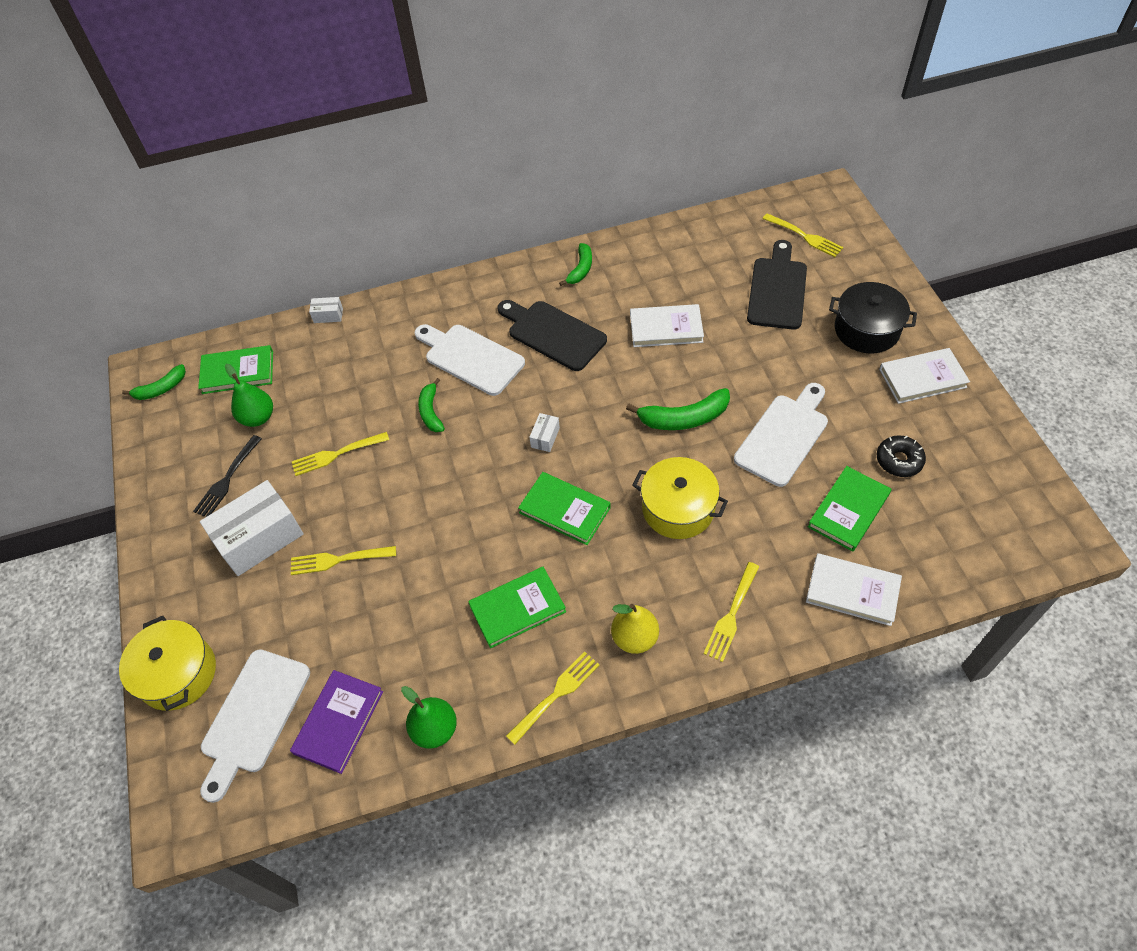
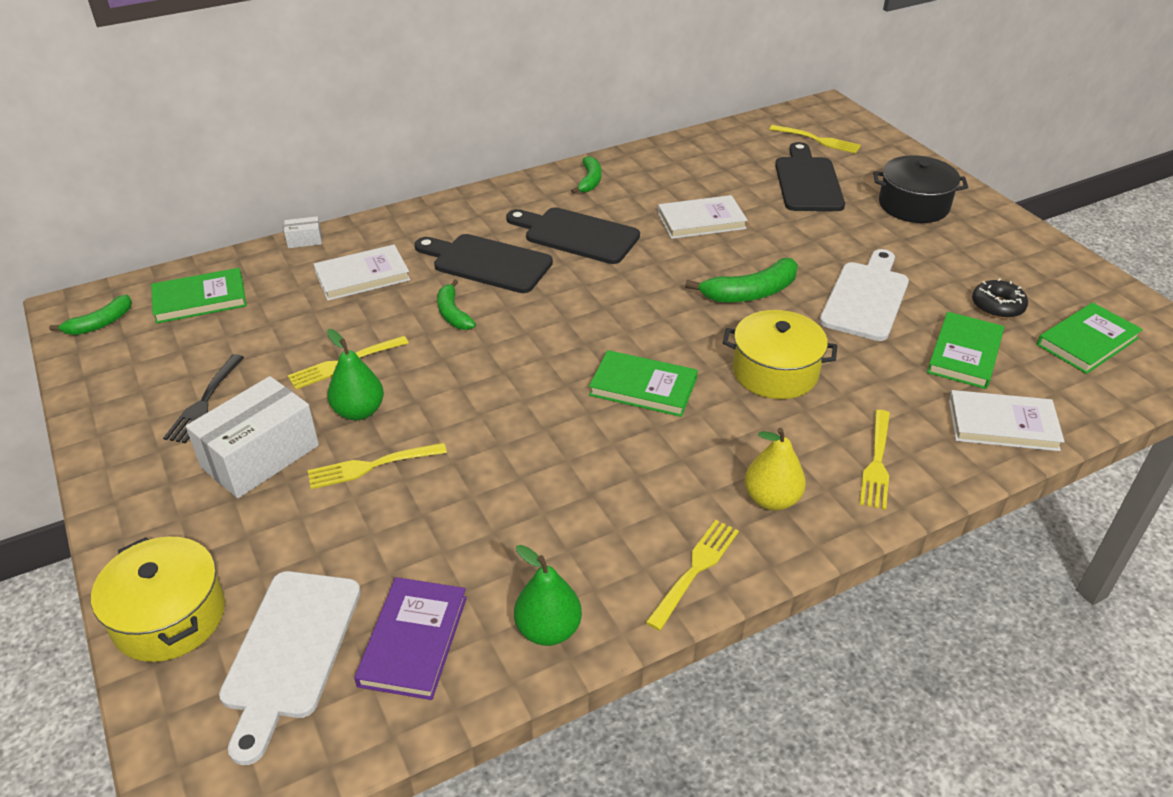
camera: 15 degrees left, 15 degrees down
(258, 418) = (234, 339): green pear -> green pear (359, 411)
(470, 358) = (487, 263): white cutting board -> black cutting board
(517, 609) = (617, 488): green book -> green book (1087, 341)
(545, 437) = (597, 324): white box -> none
(922, 378) = (988, 238): white book -> white book (362, 276)

